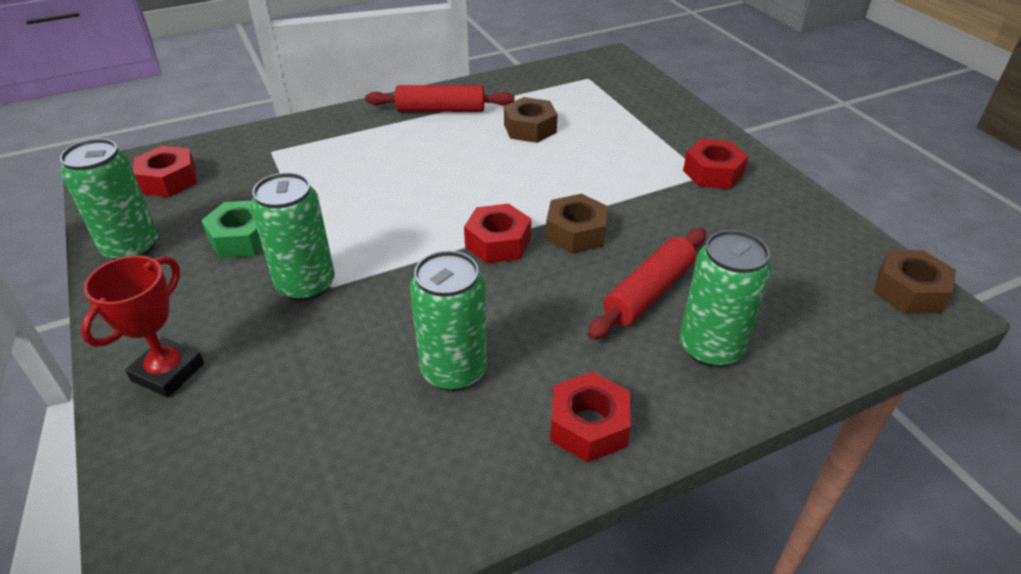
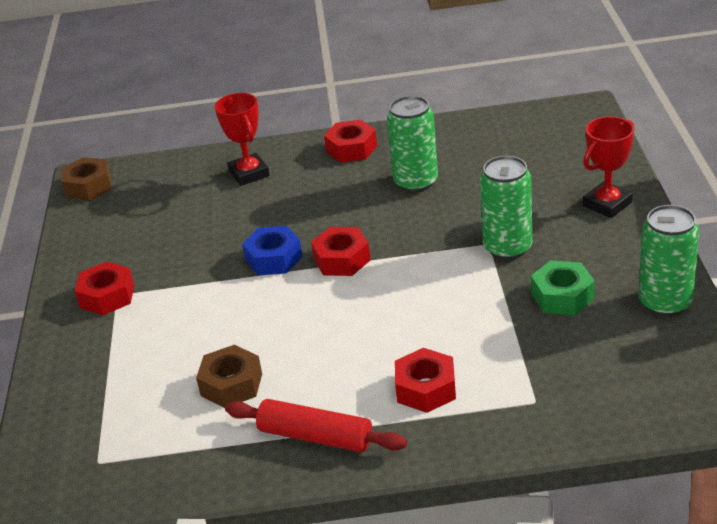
camera: 155 degrees left, 5 degrees down
(169, 180) = (649, 378): red nut -> red nut (426, 389)
(576, 232) = (273, 258): brown nut -> blue nut
(649, 292) = (257, 208): red rolling pin -> none
(710, 348) = (249, 173): green can -> red trophy

